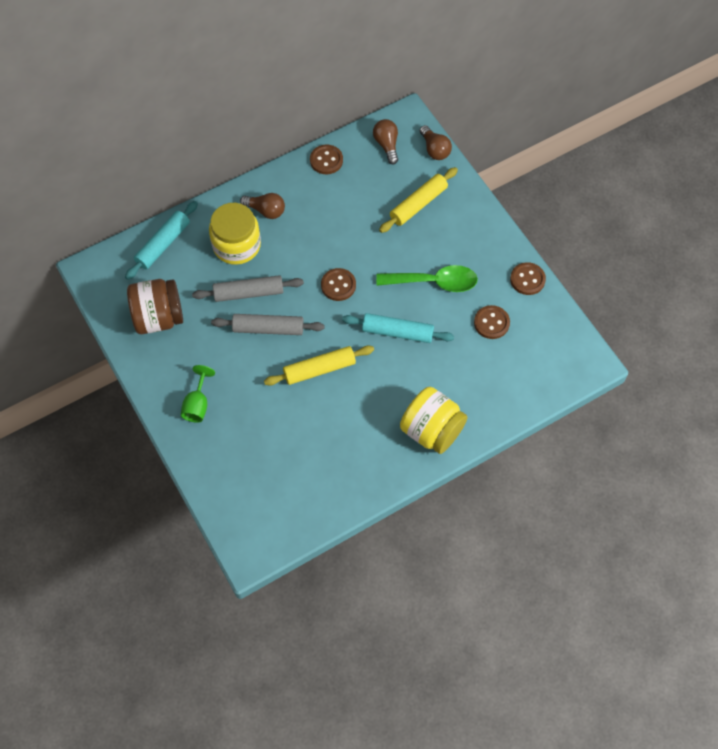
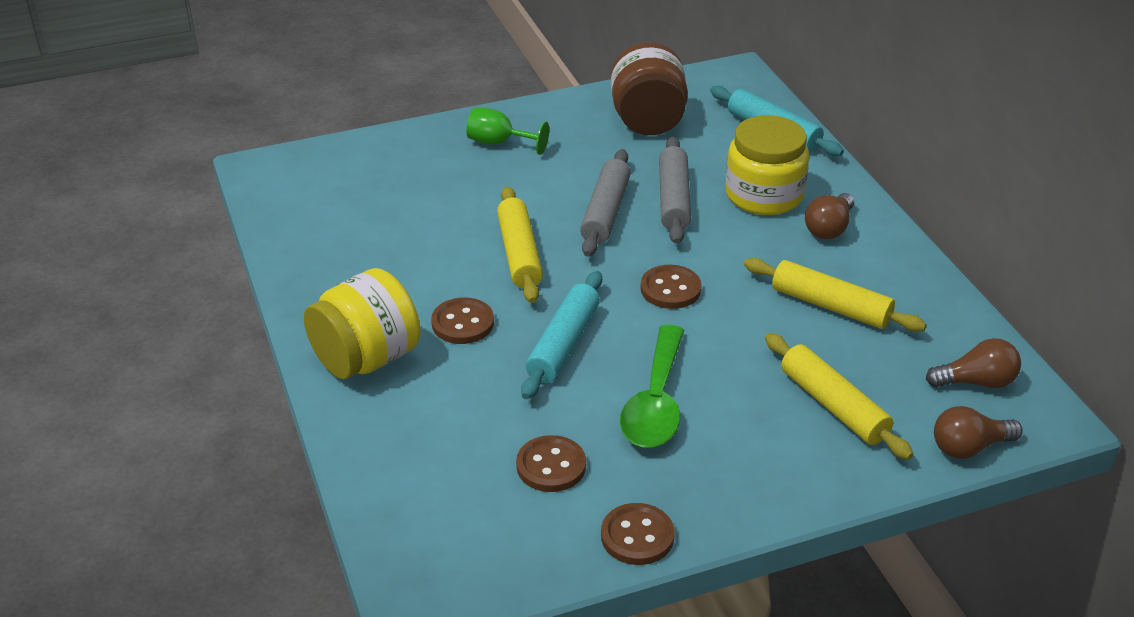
camera: 100 degrees right, 25 degrees down
(326, 160) = (936, 303): brown button -> brown button (462, 323)
(338, 208) = (830, 306): none -> yellow rolling pin

